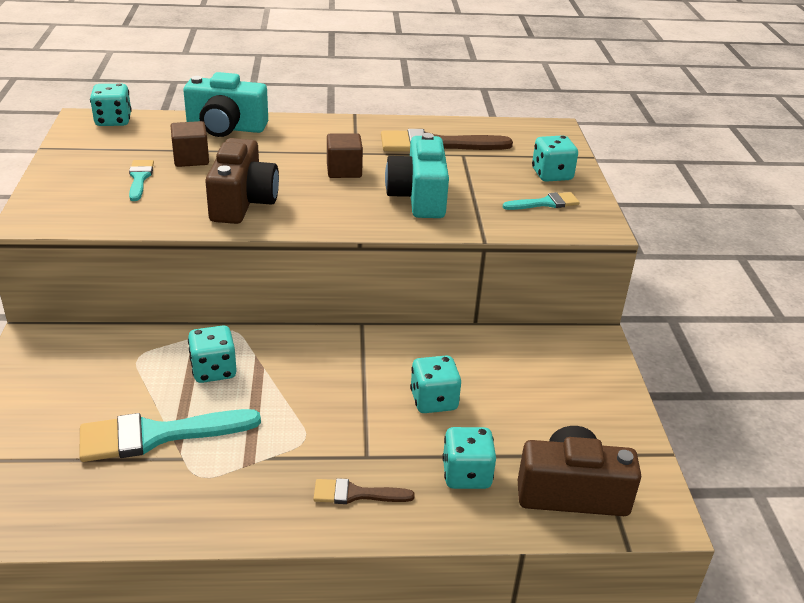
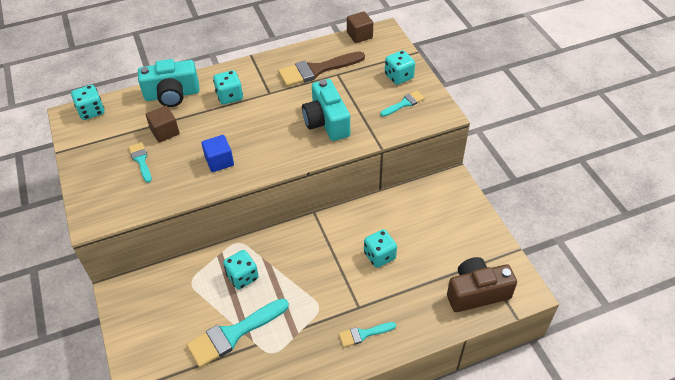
camera: 15 degrees left, 15 degrees up
(243, 202) = (219, 161): brown camera -> blue cube
(344, 170) = (269, 112): brown cube -> brown cube (359, 35)
(356, 494) = (364, 334): brown brush -> turquoise brush
(466, 474) = (417, 300): turquoise dice -> turquoise dice (229, 96)

